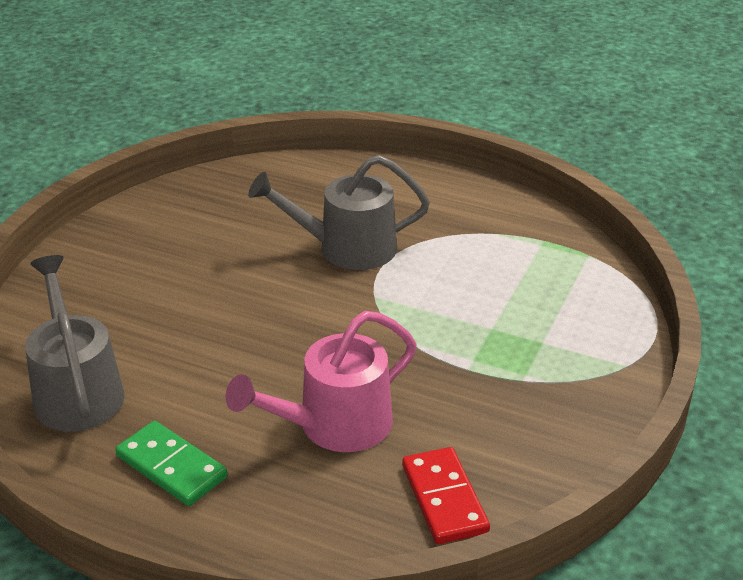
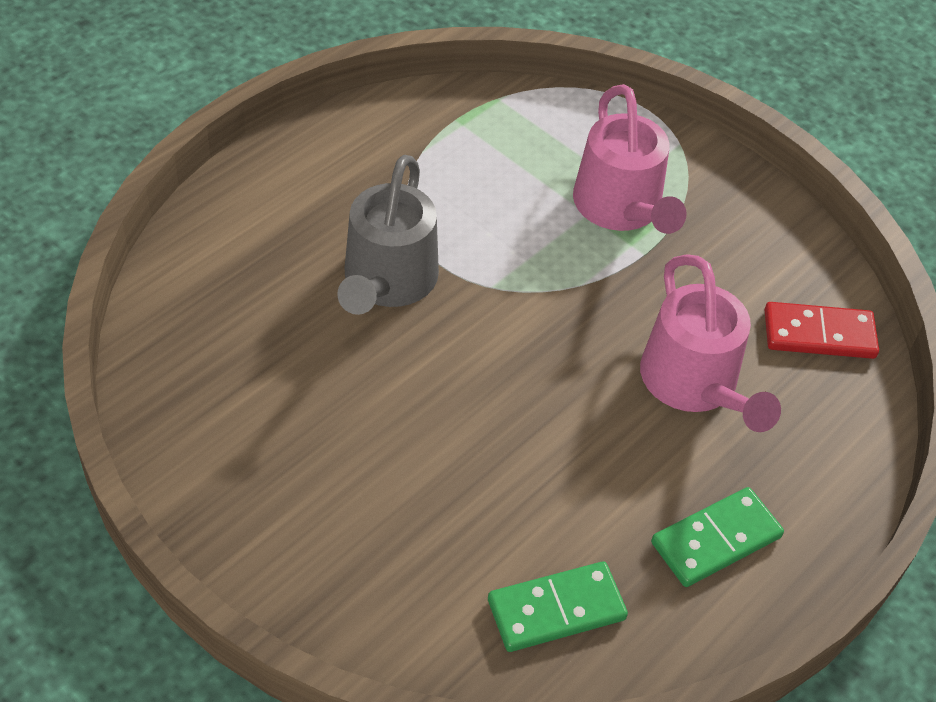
camera: 75 degrees left, 15 degrees up
(77, 391) = (556, 609): grey watering can -> green domino
(514, 345) = (621, 208): none -> pink watering can

